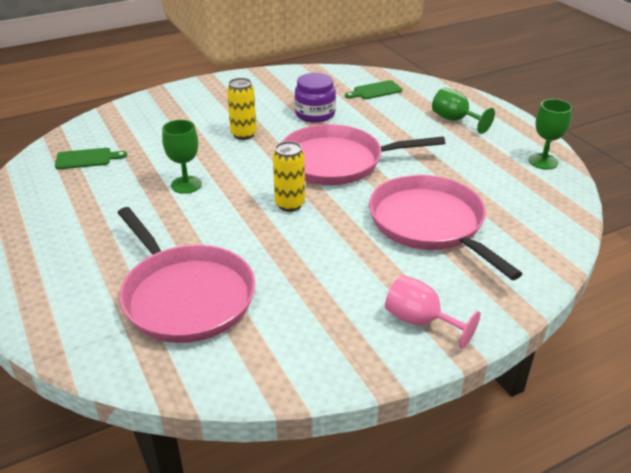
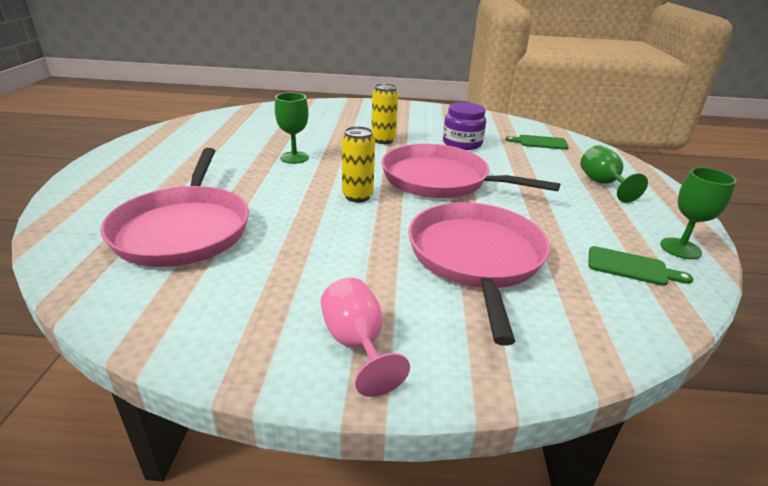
camera: 30 degrees right, 5 degrees down
(87, 159) = (250, 123): green cutting board -> green cutting board (631, 267)

